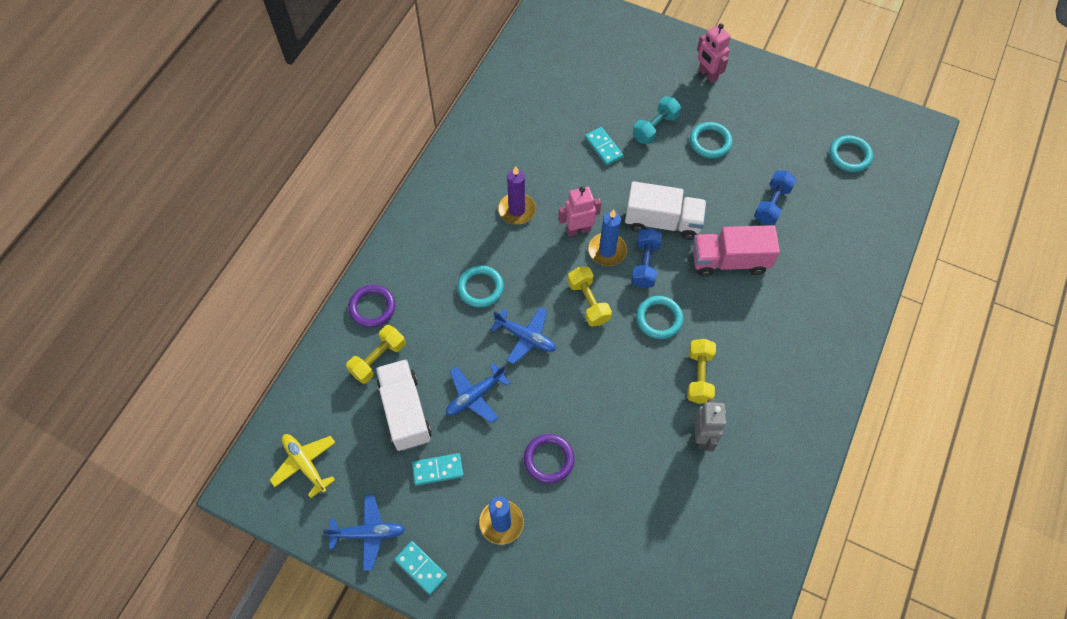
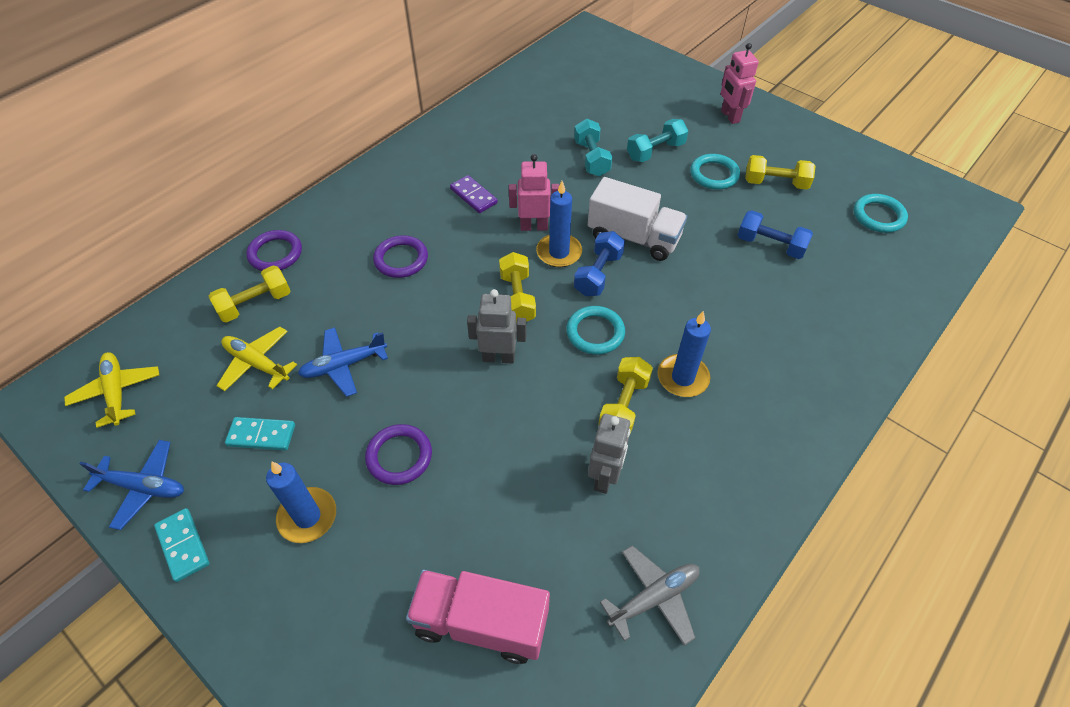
camera: 15 degrees right, 10 degrees down
(405, 411) = (257, 363): white truck -> yellow plane
(480, 288) = (401, 259): turquoise ring -> purple ring
(517, 210) = (473, 196): purple candle -> purple domino
(525, 337) = (429, 318): blue plane -> none
(592, 359) = (498, 357): none -> grey robot
(603, 147) = (591, 158): turquoise domino -> turquoise dumbbell
(729, 261) = (701, 291): pink truck -> pink truck (481, 623)
(735, 342) = (682, 377): none -> blue candle
(761, 515) = (654, 598): none -> grey plane
(762, 140) = (775, 183): none -> yellow dumbbell
(772, 204) = (770, 245): blue dumbbell -> blue dumbbell turned 75 degrees clockwise

